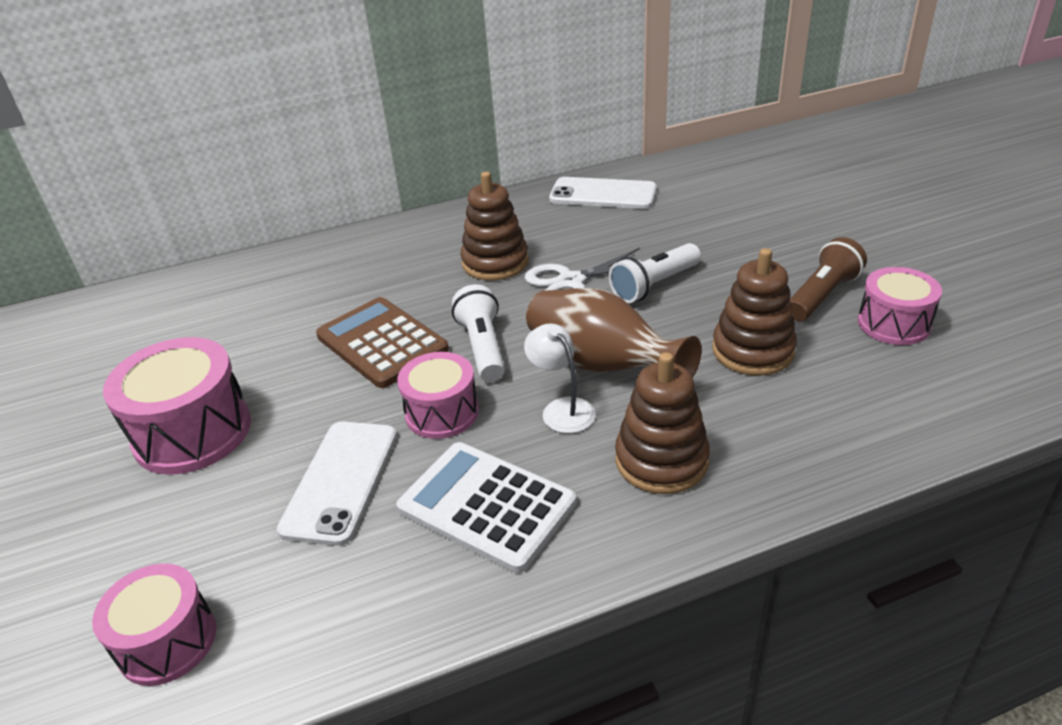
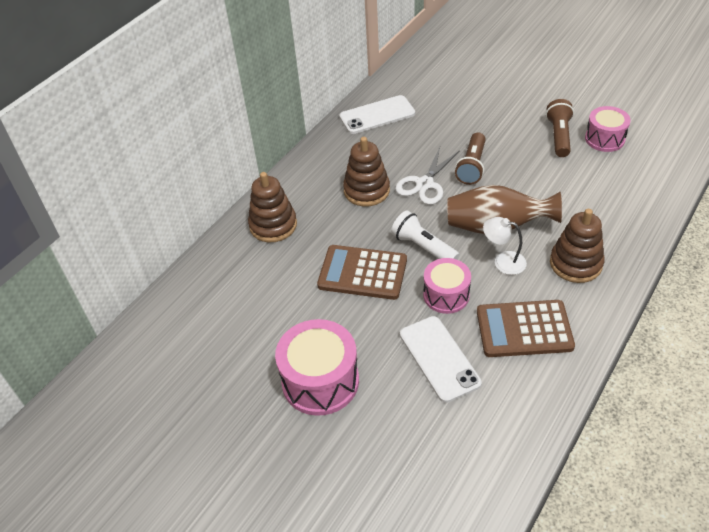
camera: 35 degrees left, 10 degrees up
(167, 641) = (455, 479): pink drum -> none
(487, 505) = (524, 329): white calculator -> brown calculator
(654, 285) = (472, 166): white flashlight -> brown flashlight
(752, 350) = (558, 184): brown stacking toy -> brown stacking toy (273, 225)

